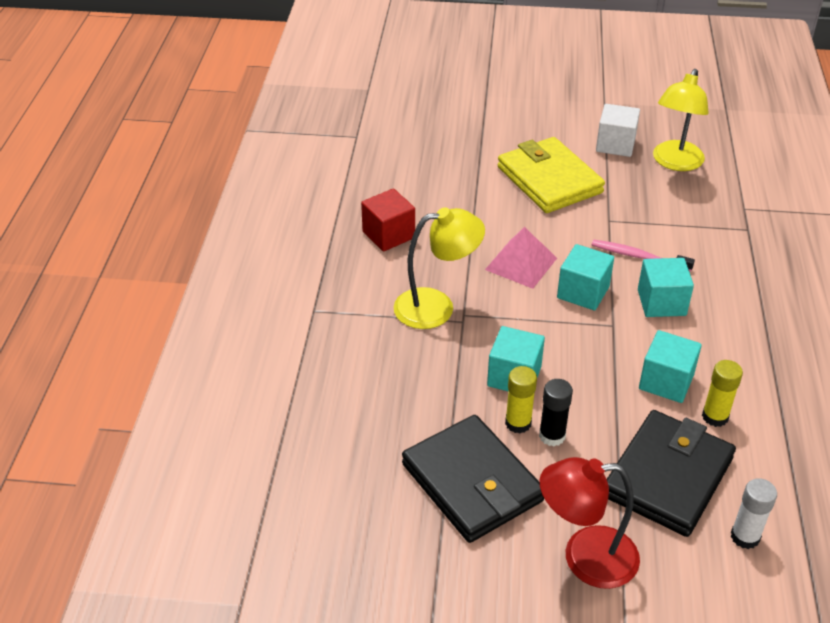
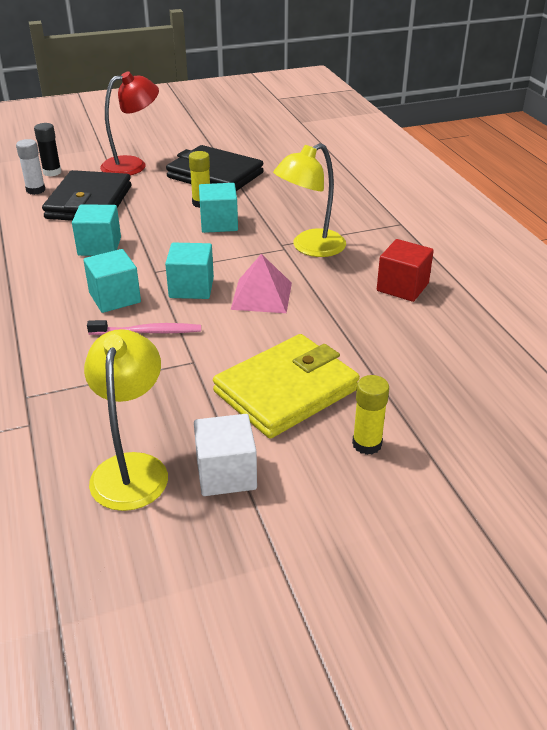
camera: 155 degrees right, 5 degrees down
(549, 180) = (286, 390): yellow wallet -> yellow wallet turned 75 degrees counterclockwise
(552, 436) = (175, 203): black glue stick -> black glue stick (52, 172)
(715, 417) = (58, 236): yellow glue stick -> yellow glue stick (367, 444)

